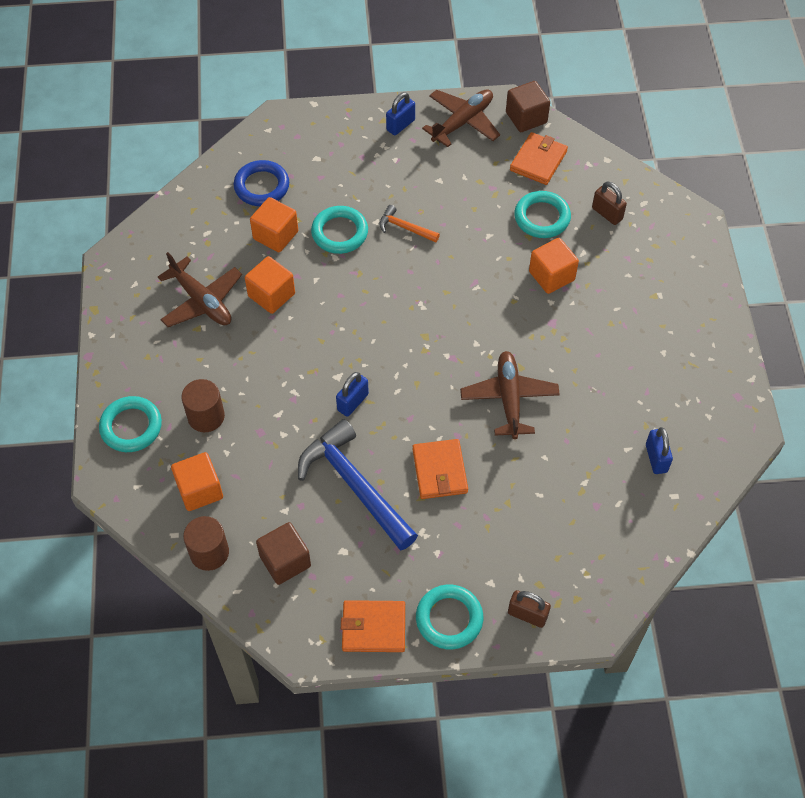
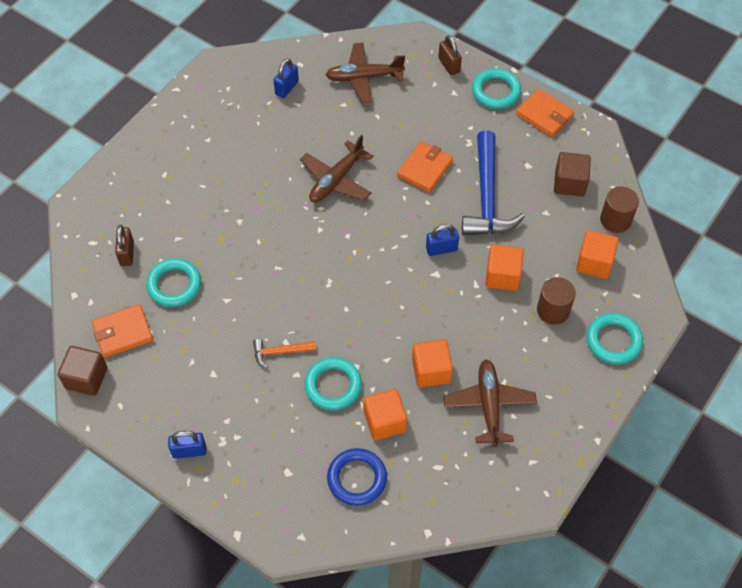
camera: 140 degrees left, 0 degrees up
(405, 228) = (280, 352): orange hammer -> orange hammer turned 105 degrees clockwise
(463, 122) = (138, 413): brown plane -> brown plane (364, 78)
(551, 276) = (218, 238): orange cube -> orange cube (502, 276)

